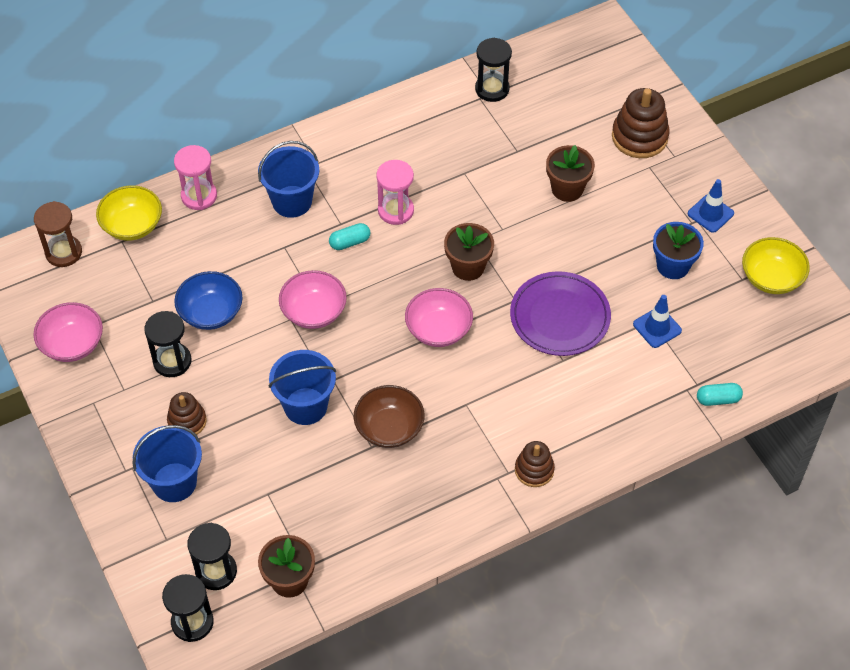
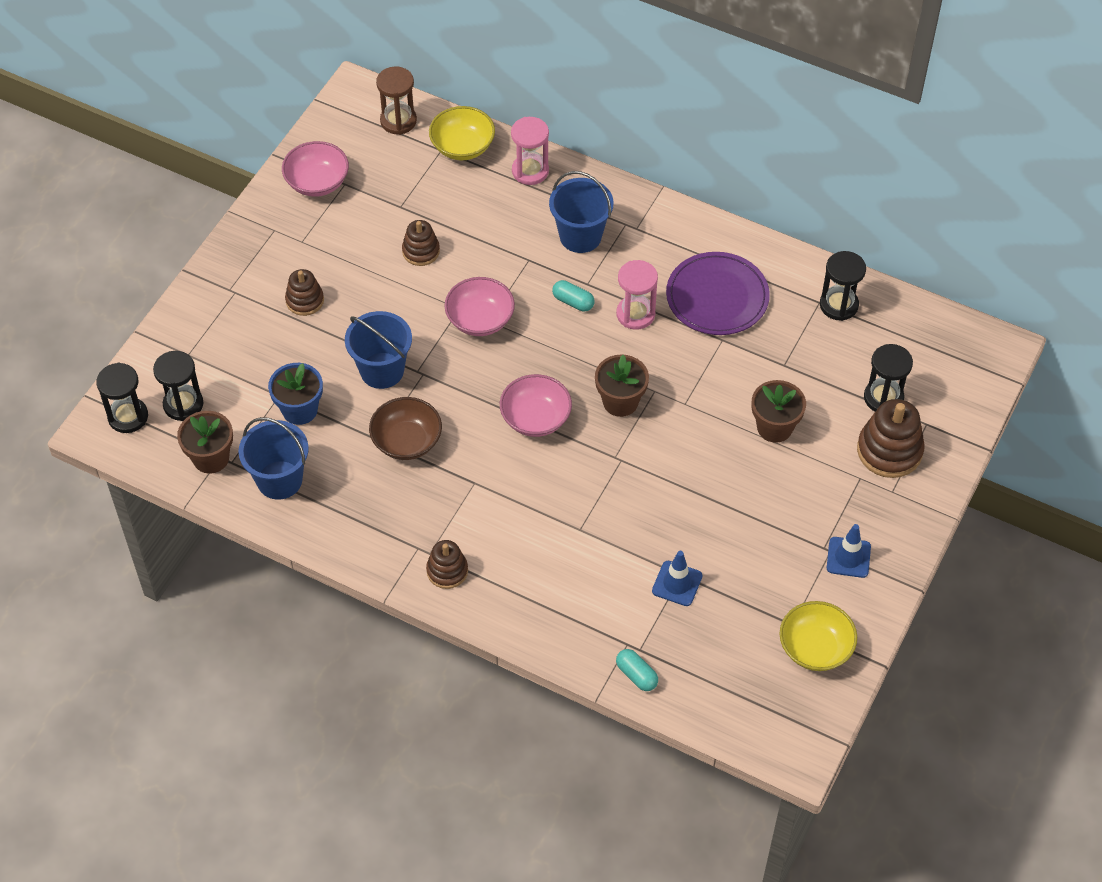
camera: 55 degrees right, 0 degrees up
(172, 361) = (353, 255): black hourglass -> black hourglass (883, 398)
(174, 482) = (242, 327): blue bucket -> blue bucket (279, 480)
(211, 312) = (421, 251): blue bowl -> brown stacking toy
(560, 316) = (625, 501): purple plate -> purple plate (717, 297)
(673, 266) = (759, 559): blue flower pot -> blue flower pot (300, 410)

